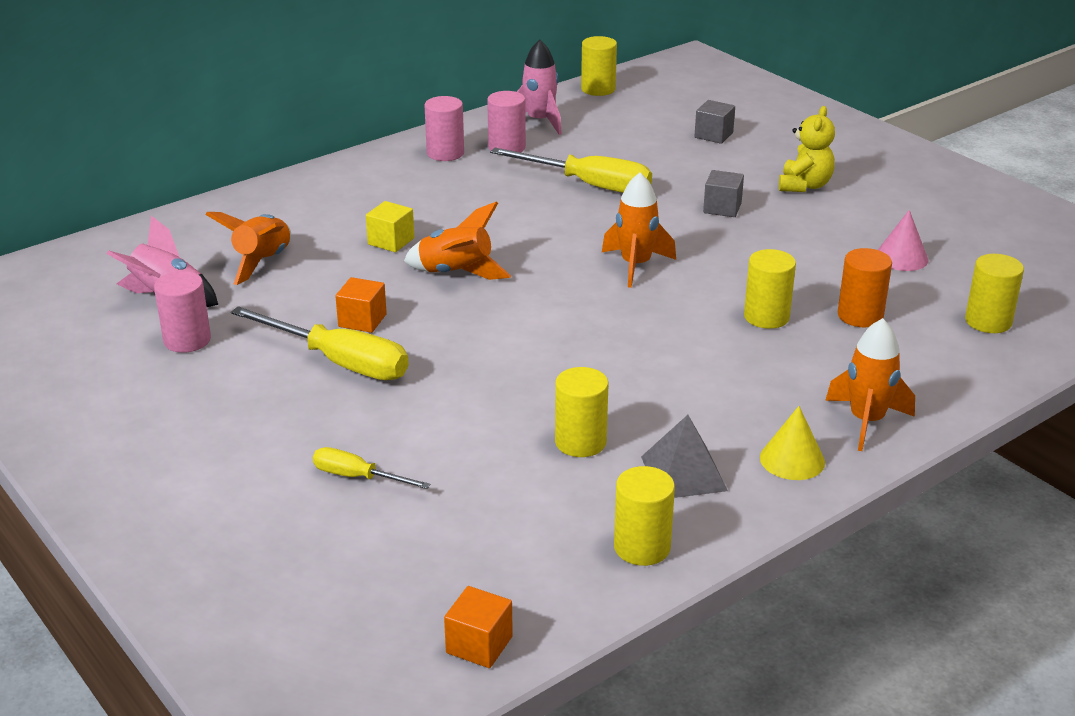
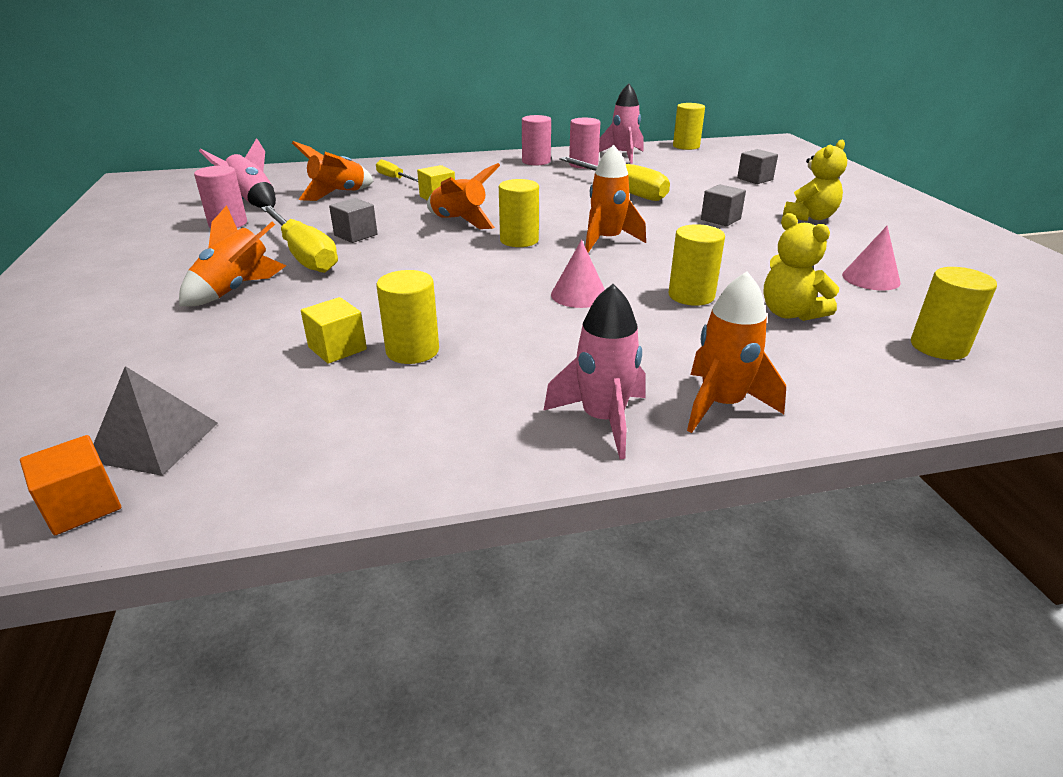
camera: 25 degrees right, 0 degrees up
(325, 424) = (236, 290): none -> orange rocket
(357, 477) = (203, 330): yellow screwdriver -> yellow screwdriver (394, 178)
(362, 320) = (355, 235): orange cube -> grey cube
(511, 459) = (337, 348): none -> yellow cube
(642, 547) = (355, 460): yellow cylinder -> yellow cylinder (519, 240)
(668, 341) = (579, 295): none -> pink cone
(683, 473) = (476, 402): grey pyramid -> grey pyramid (155, 441)
(792, 459) = (603, 420): yellow cone -> pink rocket
(860, 316) = (790, 313): orange cylinder -> yellow teddy bear

